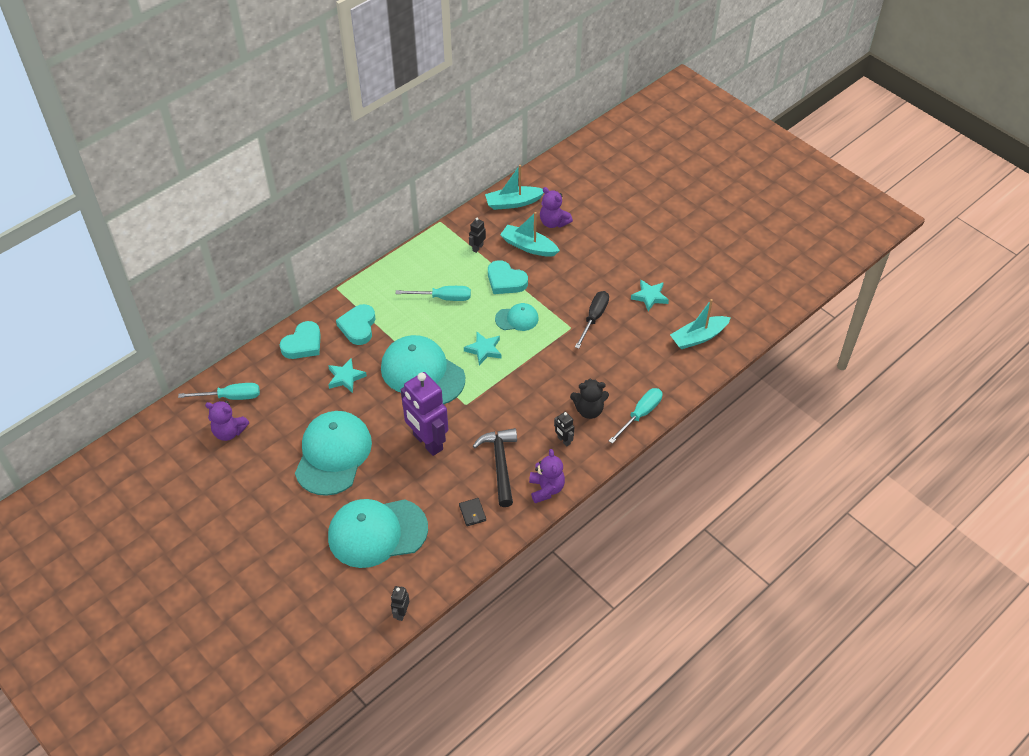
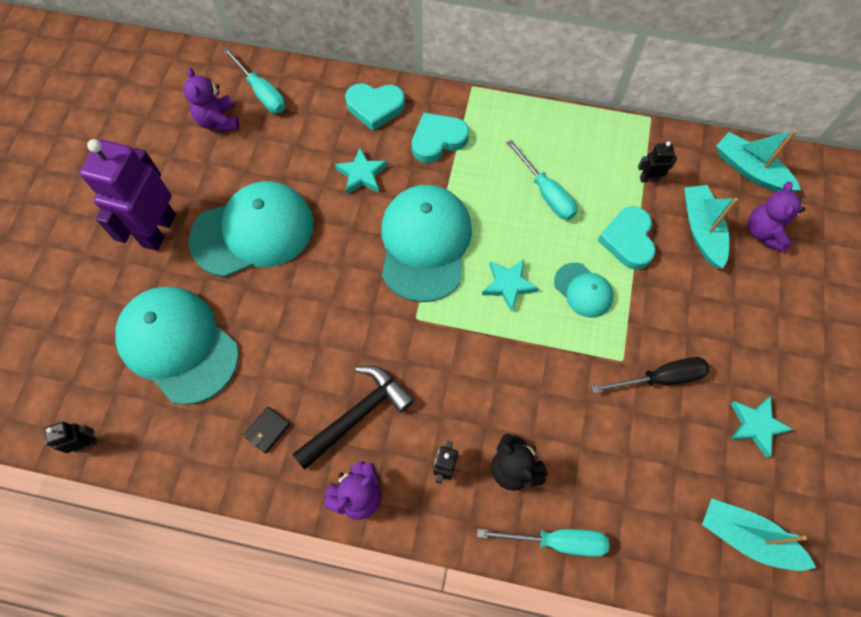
camera: 55 degrees right, 15 degrees up
(427, 442) = (334, 314): purple robot -> purple robot (158, 230)

